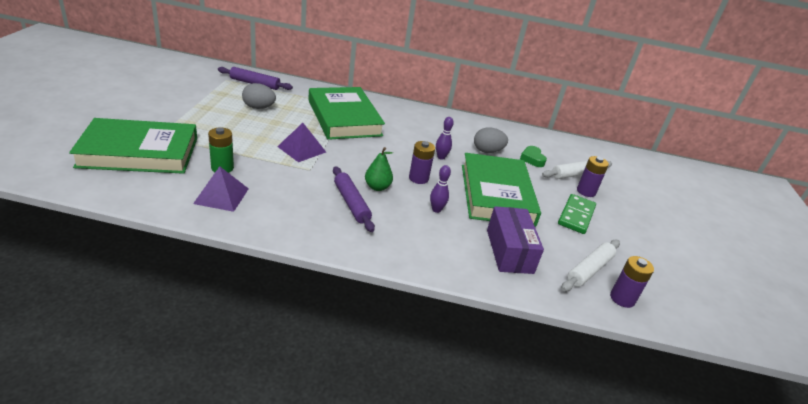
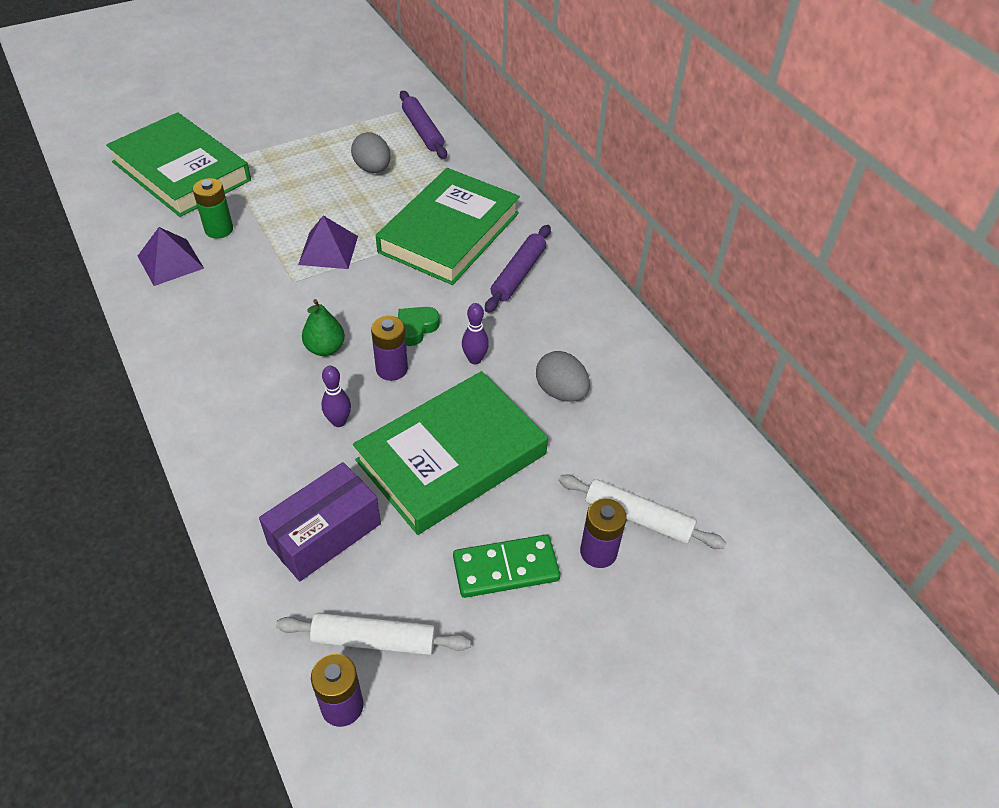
camera: 55 degrees right, 15 degrees up
(351, 203) = (265, 349): purple rolling pin -> purple rolling pin (518, 274)
(532, 159) = (611, 448): green heart -> green heart (416, 328)

